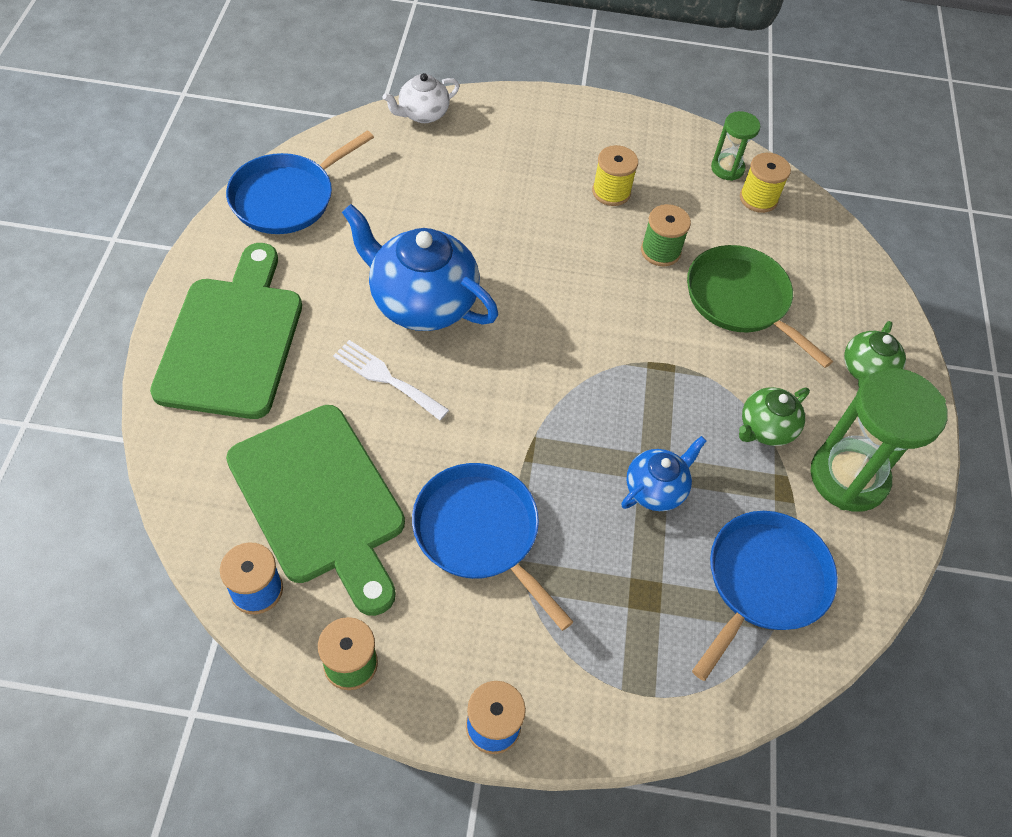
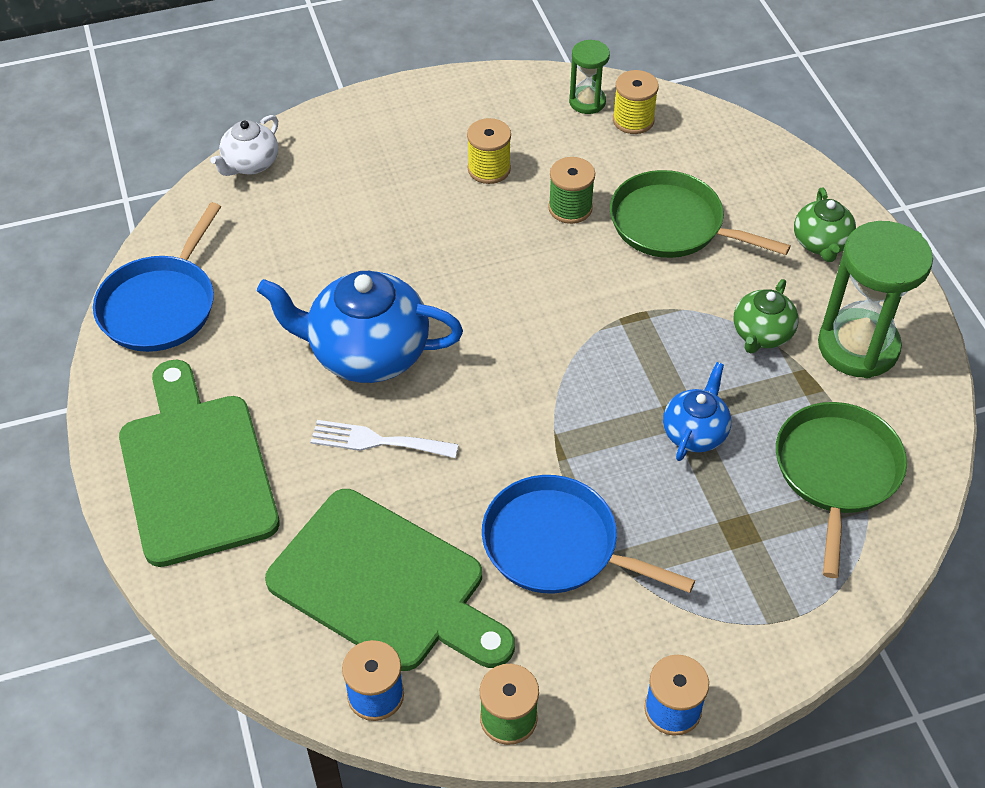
camera: 20 degrees left, 5 degrees down
(763, 582) = (836, 472): blue pan -> green pan

